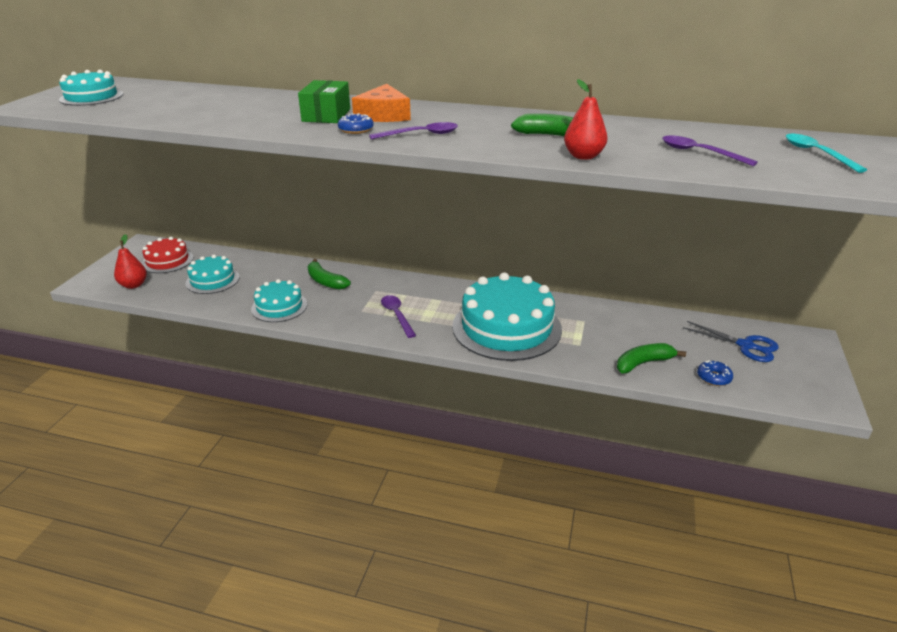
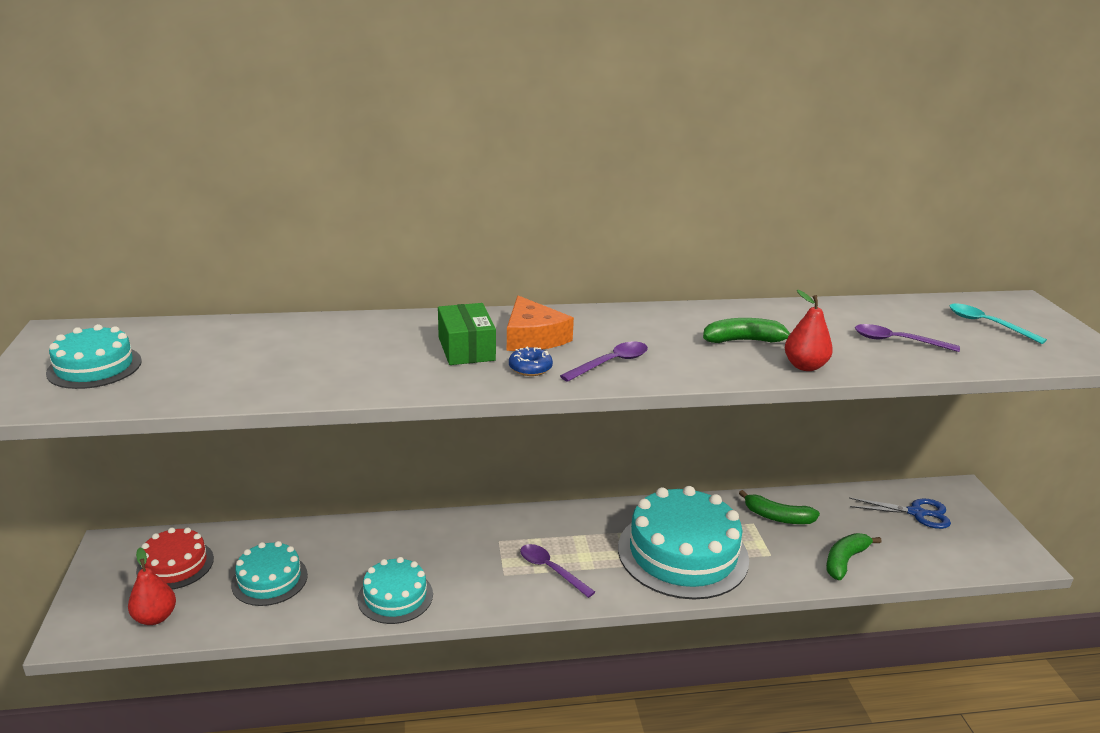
camera: 25 degrees left, 5 degrees down
(325, 281) = (426, 543): green banana -> green banana (777, 517)
(713, 377) = (916, 559): blue donut -> none

